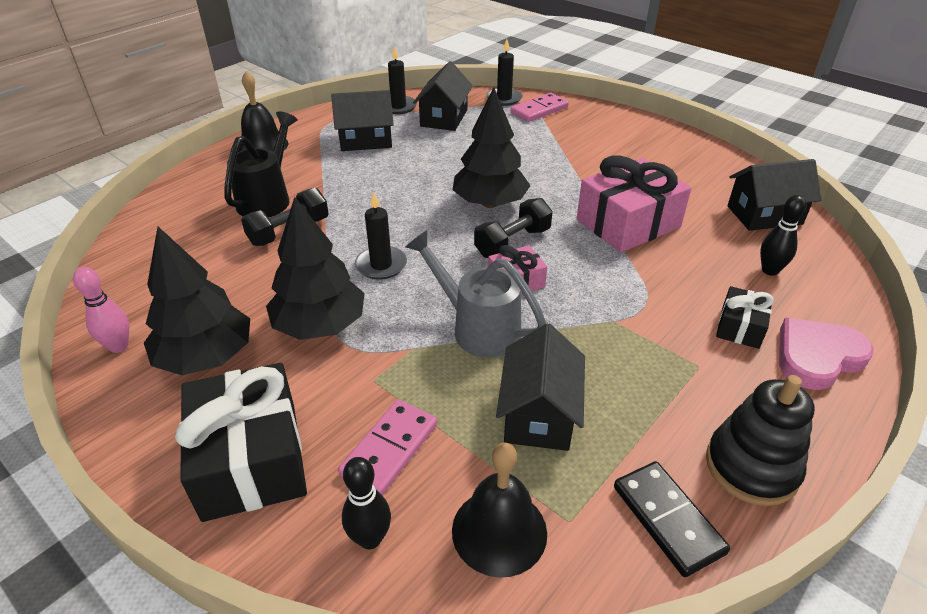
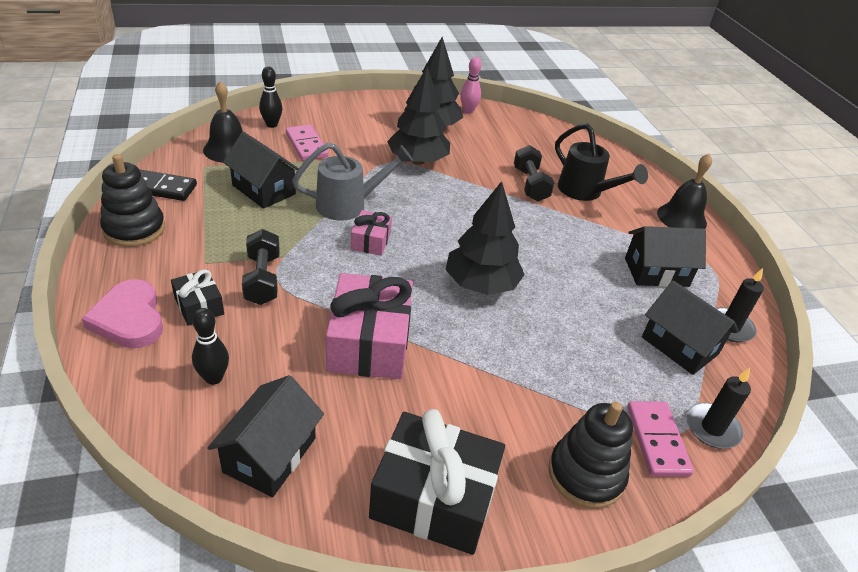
camera: 120 degrees right, 0 degrees up
(251, 459) = (349, 117): black gift -> black gift (434, 498)
(365, 140) = (656, 272): black house -> black house turned 60 degrees clockwise
(381, 265) = (452, 201): black candle -> none
(512, 242) = (415, 265): black dumbbell -> black dumbbell (262, 279)
(596, 122) = (586, 474): none -> black stacking toy
(817, 357) = (129, 318): pink heart -> pink heart turned 150 degrees clockwise

